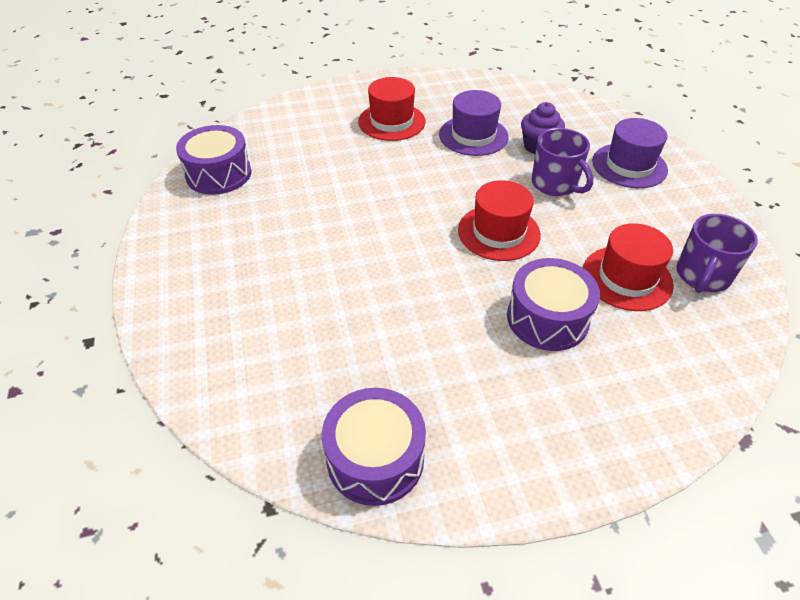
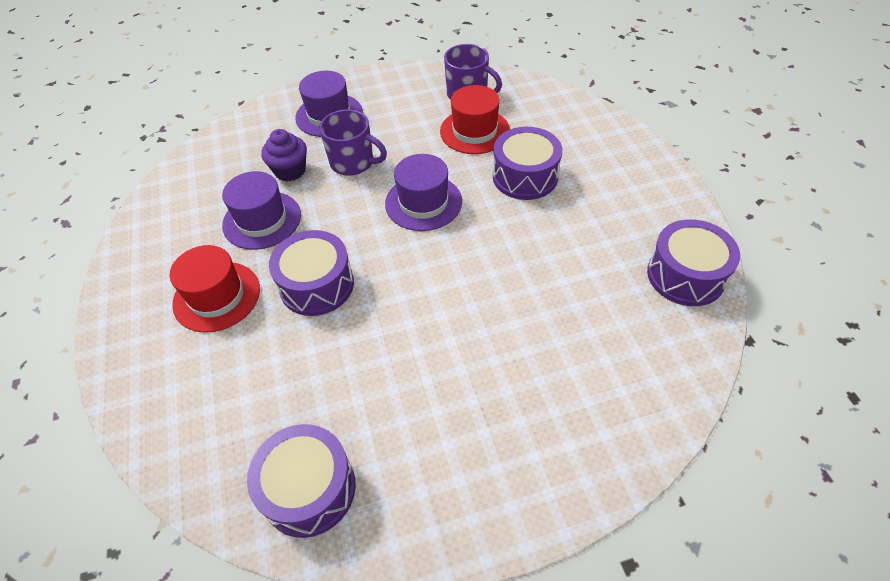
camera: 90 degrees left, 5 degrees up
(397, 169) = (317, 285): none -> purple drum
(498, 232) = (423, 202): red hat -> purple hat
(555, 184) = (353, 162): purple mug -> purple mug turned 60 degrees clockwise

